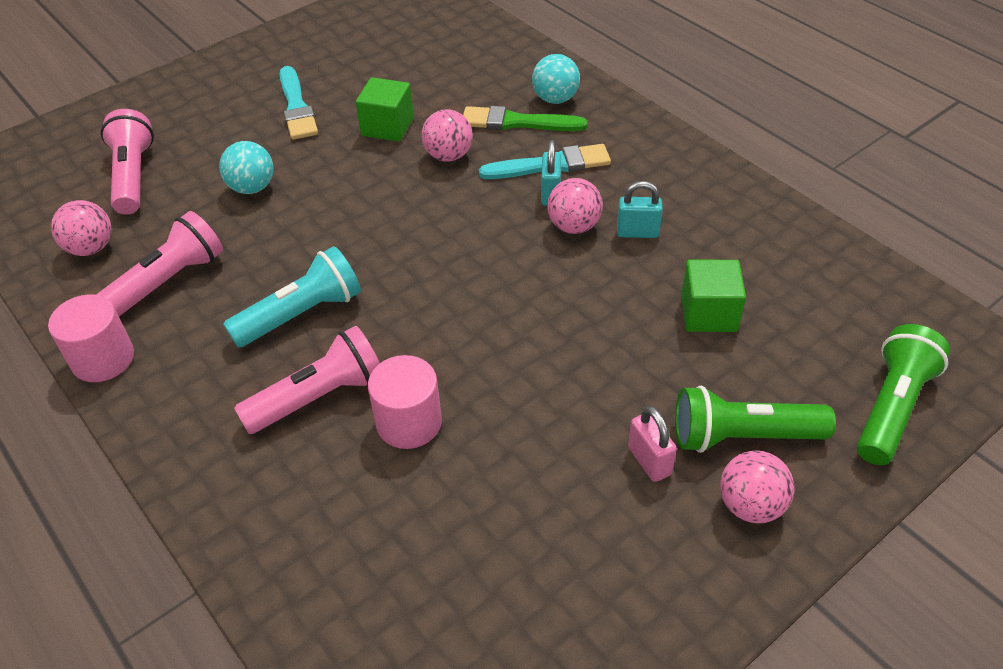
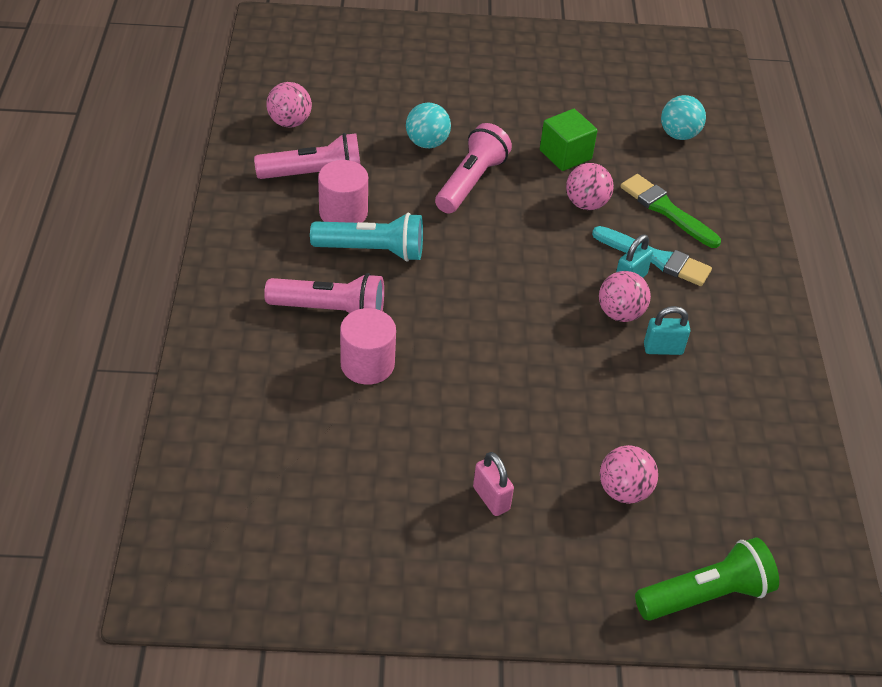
camera: 35 degrees right, 0 degrees up
(103, 359) = (232, 200): pink cylinder -> pink cylinder (343, 213)
(133, 176) = (360, 87): pink flashlight -> pink flashlight (471, 182)
(296, 107) = (516, 101): turquoise brush -> none
(555, 99) = (717, 210): turquoise ball -> turquoise ball (678, 135)
(637, 232) = (663, 349): turquoise padlock -> turquoise padlock turned 45 degrees counterclockwise
(649, 461) = (491, 498): pink padlock -> pink padlock turned 45 degrees counterclockwise
(708, 313) = (647, 439): green cube -> none
(742, 436) = (572, 531): green flashlight -> none
(750, 505) = (525, 574): pink ball -> pink ball (624, 490)

